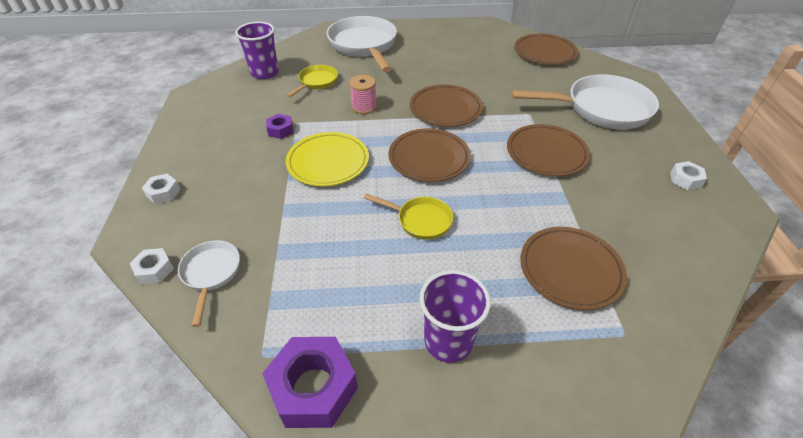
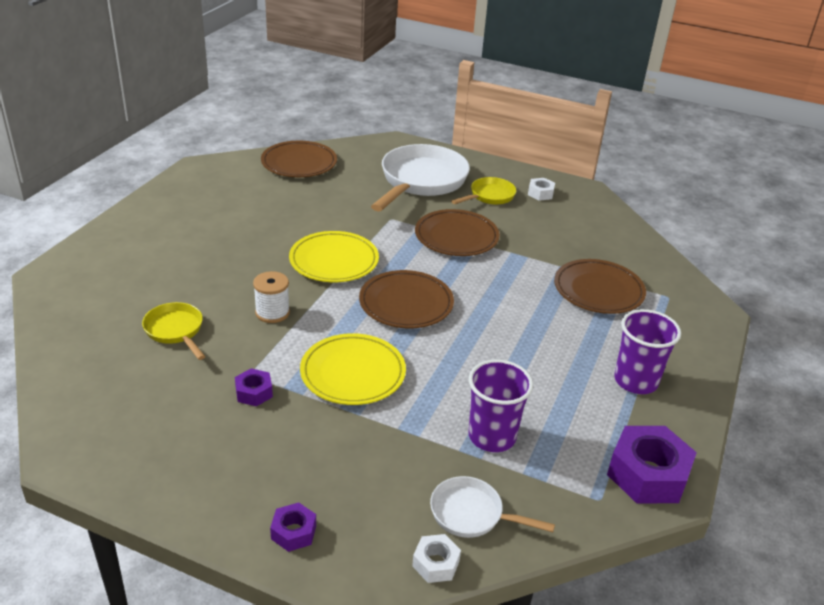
camera: 65 degrees left, 10 degrees down
(163, 193) = (293, 532): white nut -> purple nut
(265, 73) = (94, 369): purple cup -> purple cup (492, 436)
(364, 46) = (132, 265): white pan -> none
(364, 107) = (272, 312): pink spool -> white spool
(420, 220) = (491, 343): yellow pan -> yellow pan (489, 196)
(445, 109) = (334, 261): brown plate -> yellow plate

